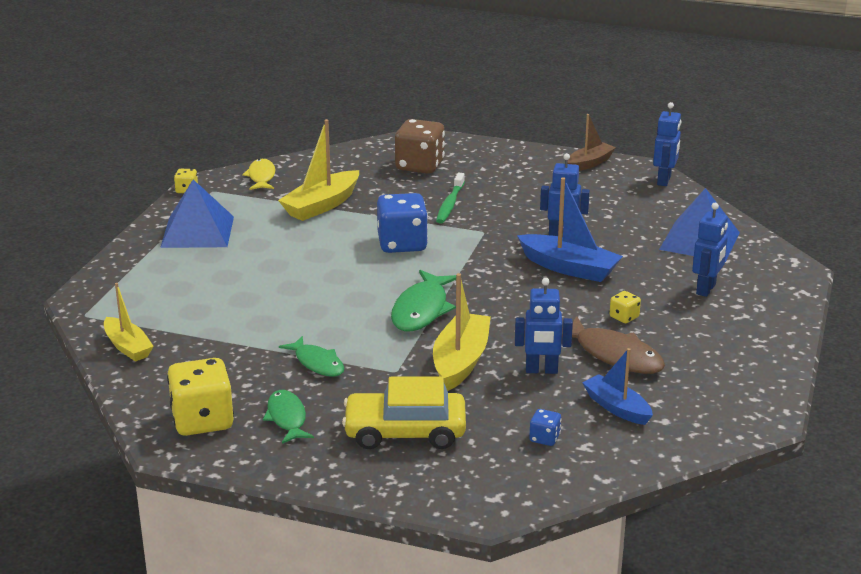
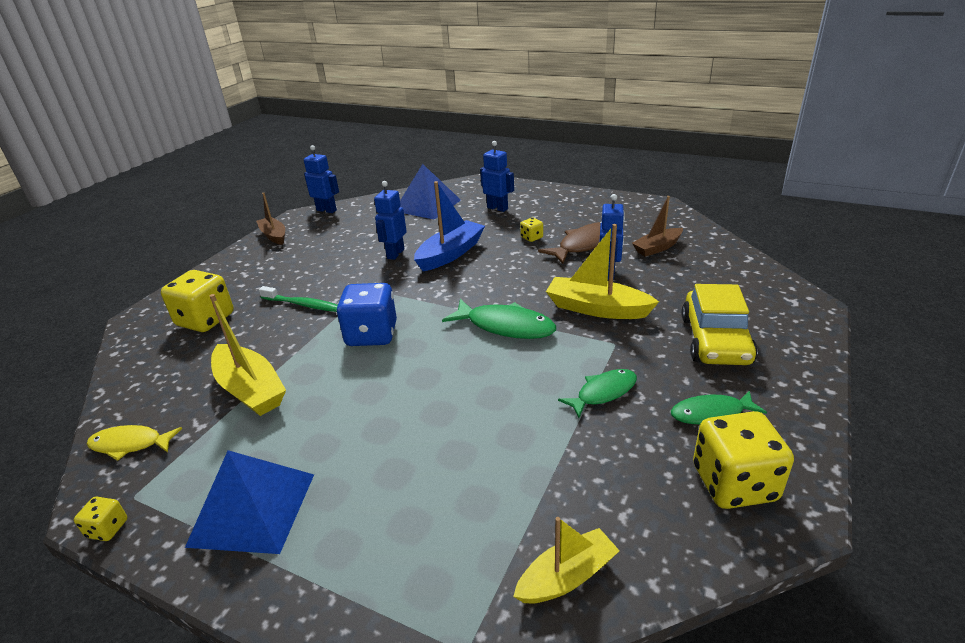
camera: 80 degrees left, 5 degrees up
(419, 166) = (205, 320): brown dice -> yellow dice
(544, 438) = (705, 277): blue dice -> none
(617, 408) = (657, 248): blue boat -> brown boat

